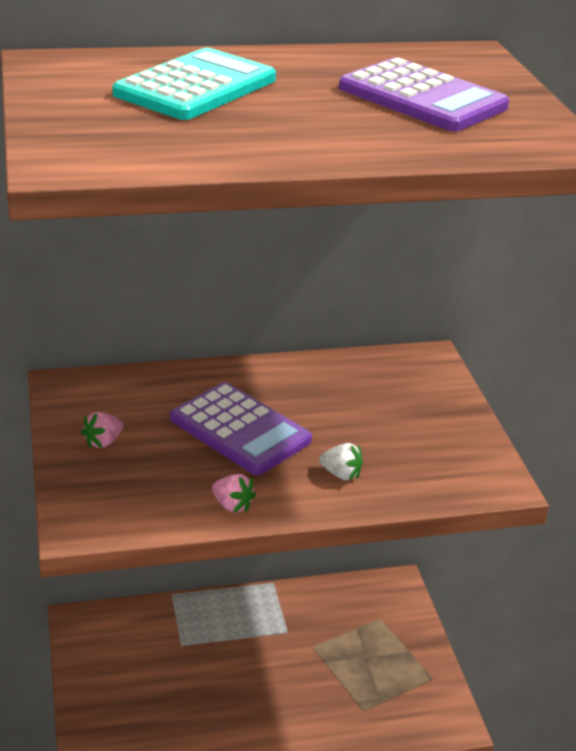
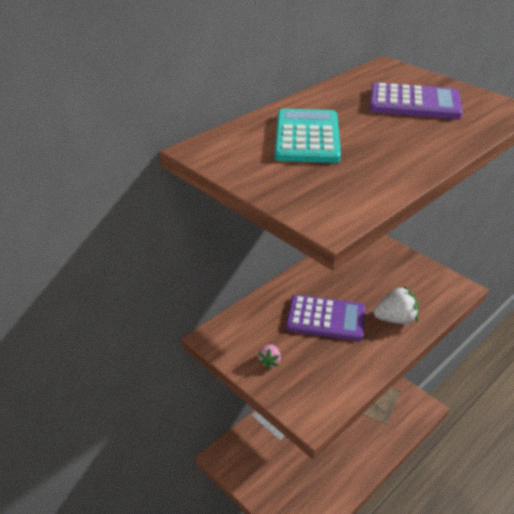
camera: 30 degrees left, 5 degrees up
(232, 505) = (369, 364): pink strawberry -> none
(341, 474) = (395, 319): white strawberry -> white strawberry, size x1.74

